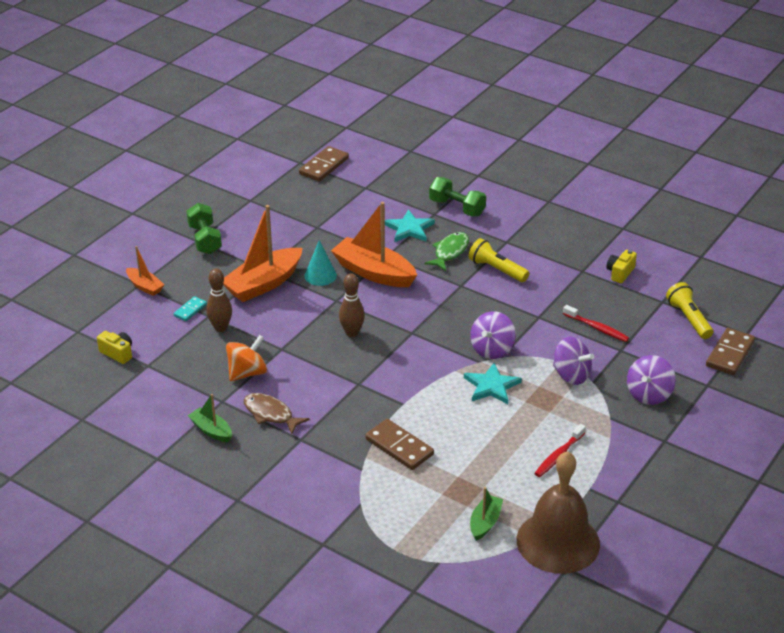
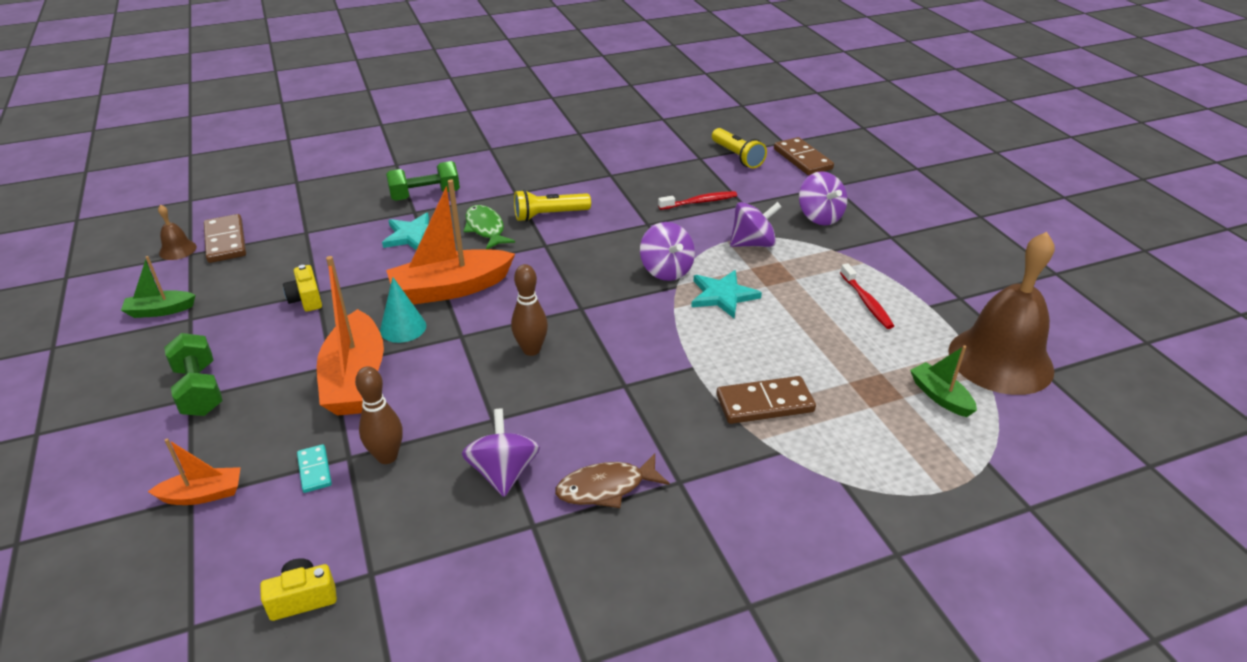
camera: 55 degrees left, 0 degrees up
(205, 239) = (200, 390): green dumbbell -> green dumbbell turned 45 degrees clockwise
(211, 430) = (582, 566): green boat -> green boat (160, 310)
(247, 373) = (503, 472): orange spinning top -> purple spinning top
(298, 156) = (177, 250): none -> brown bell
(620, 273) = (637, 159): yellow camera -> yellow camera (306, 299)
(689, 319) = (737, 156): yellow flashlight -> yellow flashlight turned 135 degrees counterclockwise

